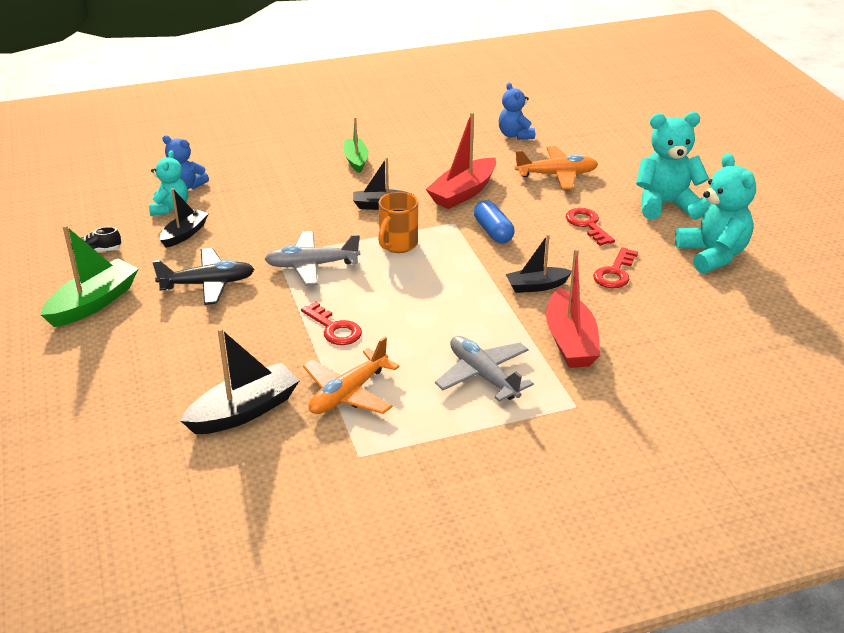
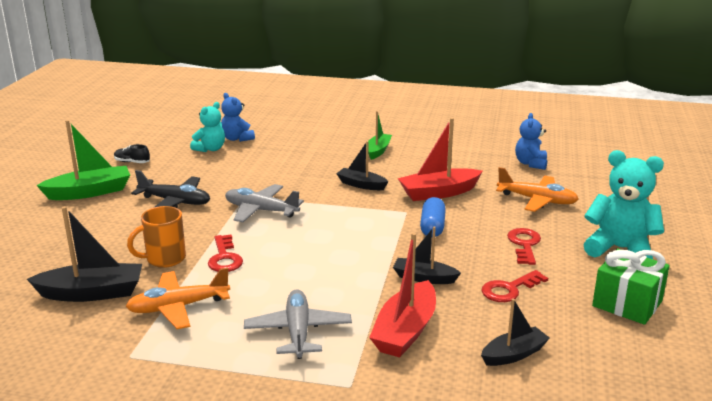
camera: 30 degrees right, 10 degrees down
(184, 234) = (199, 167): black boat -> black boat (513, 354)
(397, 244) = (342, 214): orange mug -> orange mug (164, 259)
(712, 255) = (627, 303): turquoise teddy bear -> green gift

